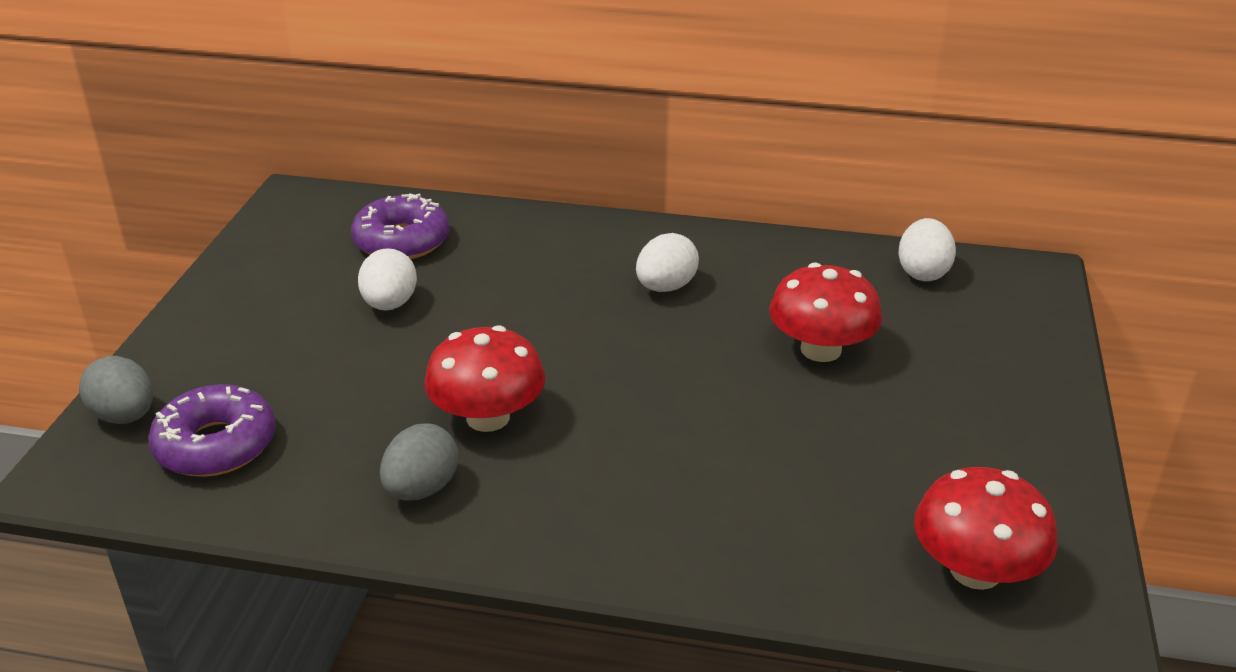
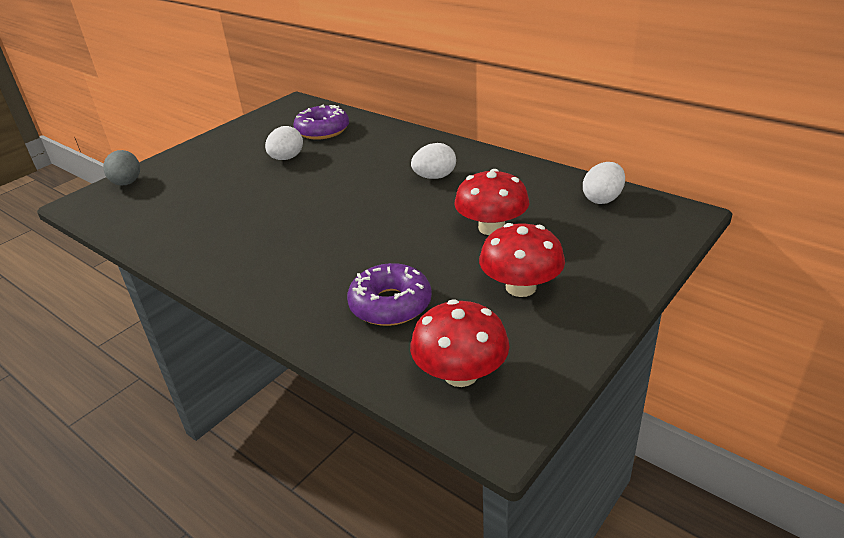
camera: 30 degrees right, 0 degrees up
(216, 445) = (149, 204): purple donut -> purple donut (390, 304)
(421, 489) = (212, 246): grey egg -> none
(488, 417) = (277, 220): red mushroom -> red mushroom (520, 287)

